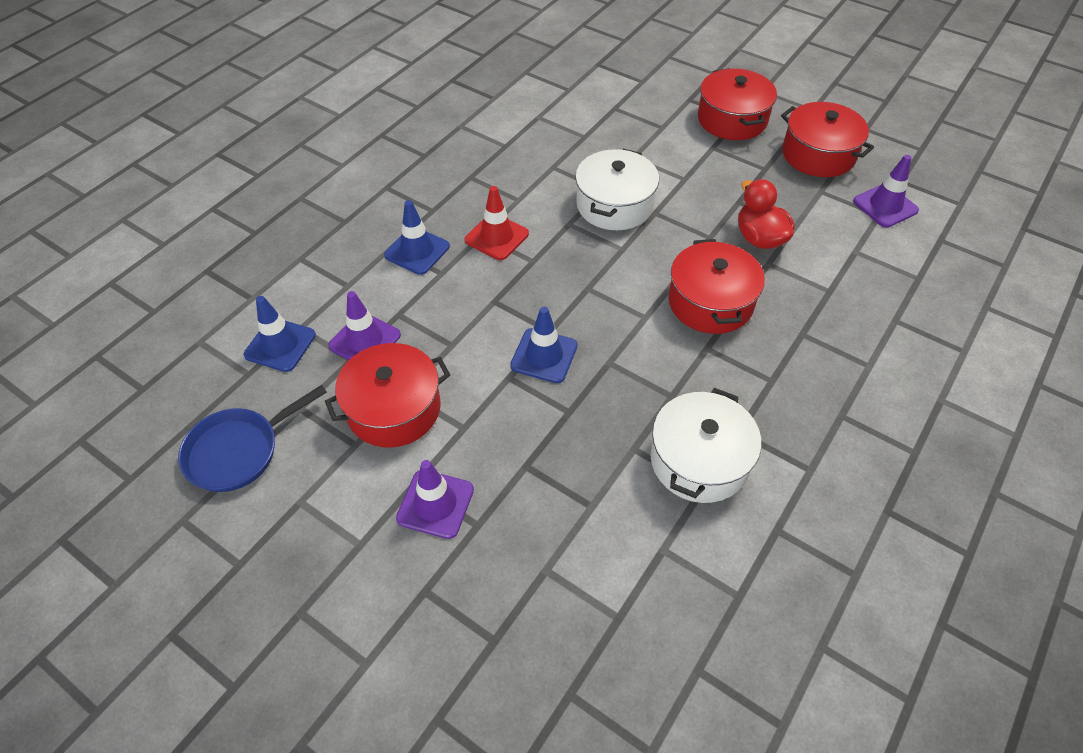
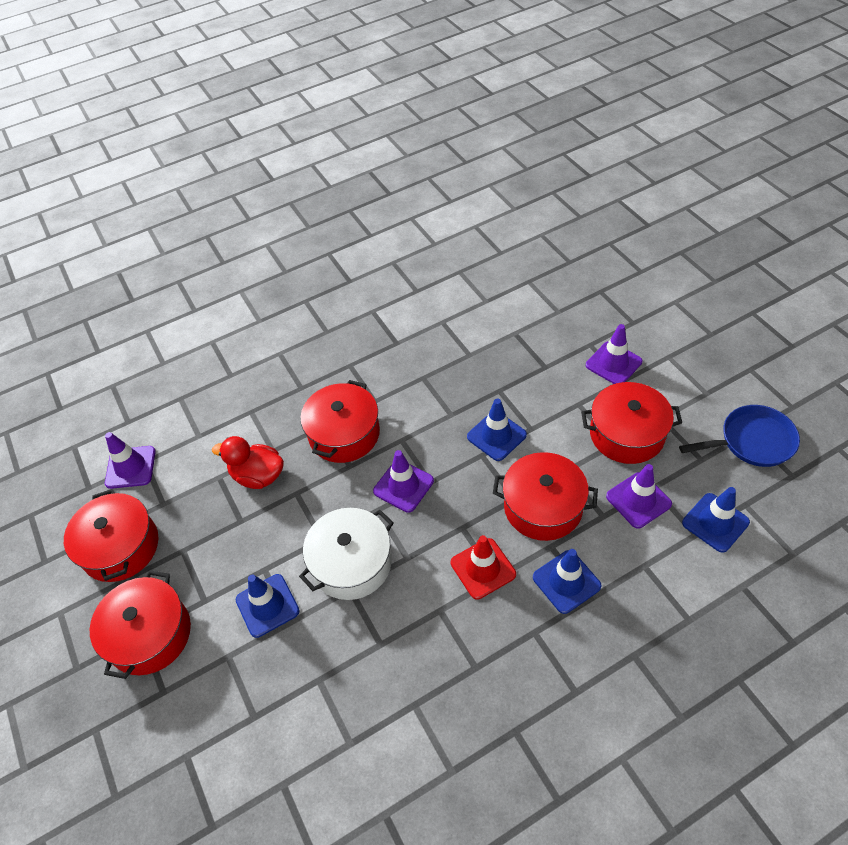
camera: 150 degrees left, 0 degrees up
(462, 303) = (543, 507): none -> red pot
(612, 276) = (403, 486): none -> purple traffic cone
(660, 160) = (267, 605): none -> blue traffic cone
(699, 460) = (433, 335): white pot -> none
(759, 238) = (258, 476): red duck -> red duck turned 105 degrees clockwise

